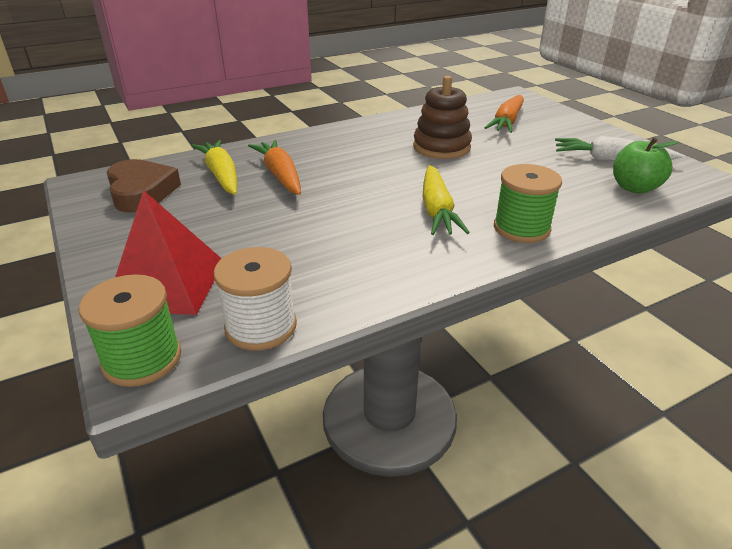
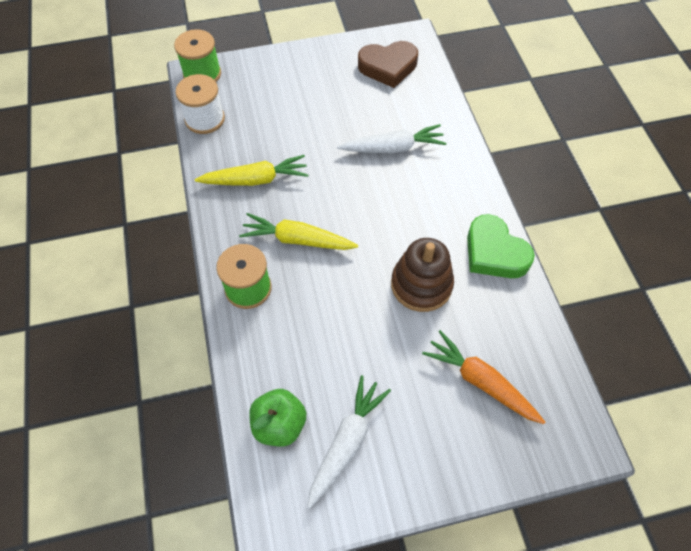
camera: 105 degrees right, 25 degrees up
(168, 284) = (263, 82): red pyramid -> none
(221, 175) = (403, 111): yellow carrot -> yellow carrot (255, 179)
(280, 175) = (393, 148): orange carrot -> white carrot
(387, 125) = (494, 253): none -> green heart

